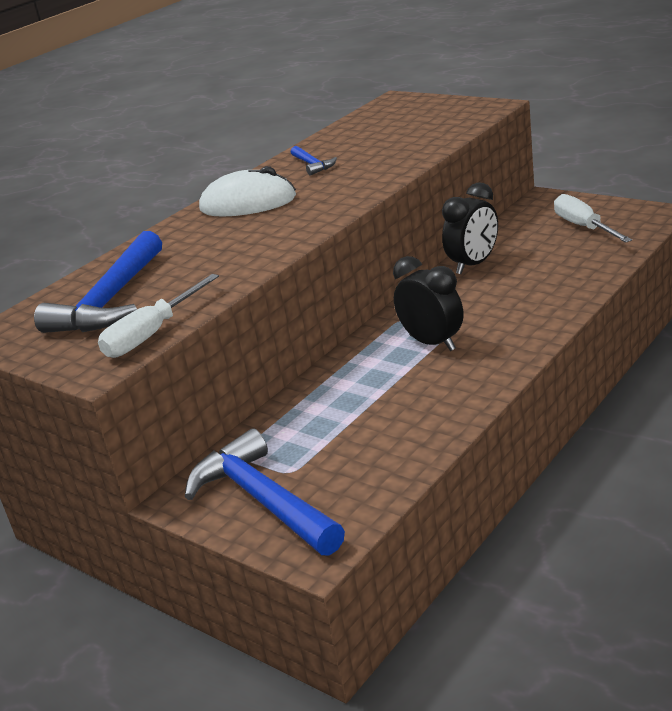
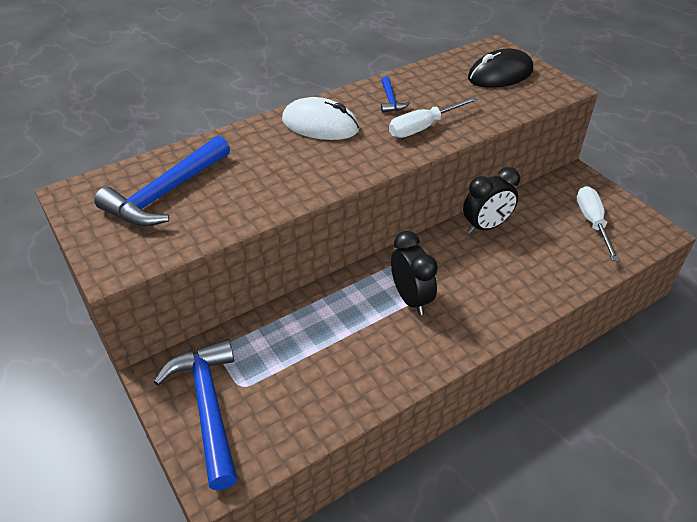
camera: 15 degrees right, 15 degrees up
(152, 334) = (170, 247): white screwdriver -> white screwdriver (423, 127)
(417, 115) = (500, 75): none -> black mouse

